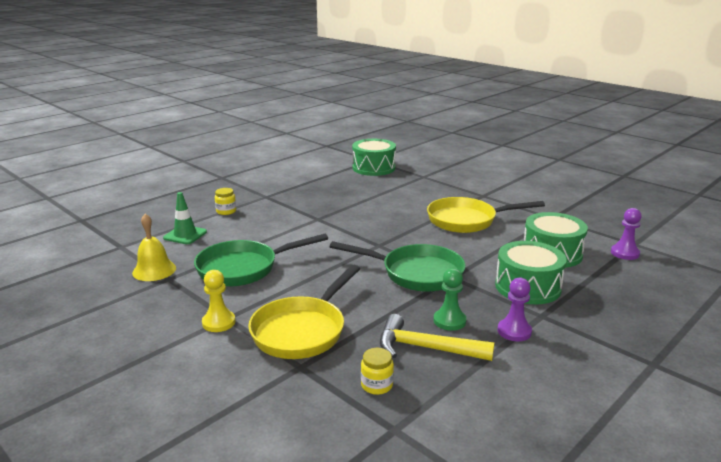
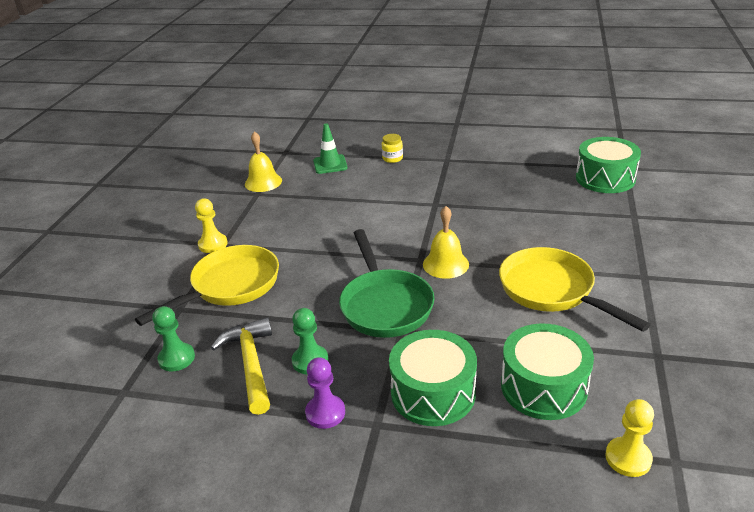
camera: 60 degrees right, 10 degrees up
(243, 268) = (302, 214): green pan -> none
(302, 330) = (230, 286): yellow pan -> yellow pan turned 135 degrees clockwise
(377, 385) = (176, 358): yellow jar -> green pawn
(396, 239) = (445, 264): none -> yellow bell
(624, 253) = (628, 458): purple pawn -> yellow pawn

